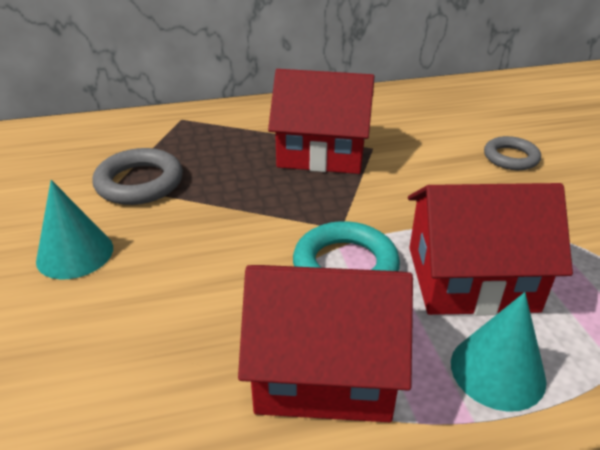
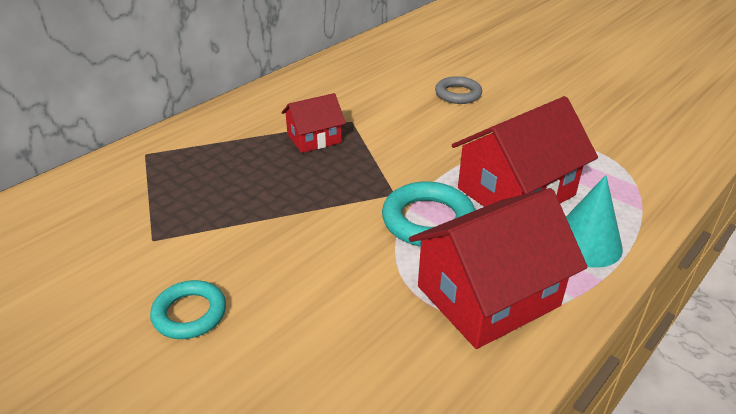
camera: 35 degrees left, 0 degrees up
(75, 253) = (189, 314): turquoise cone -> turquoise ring
(139, 183) = (176, 227): grey ring -> none
(322, 152) = (314, 138): red house -> red house, size x0.55

